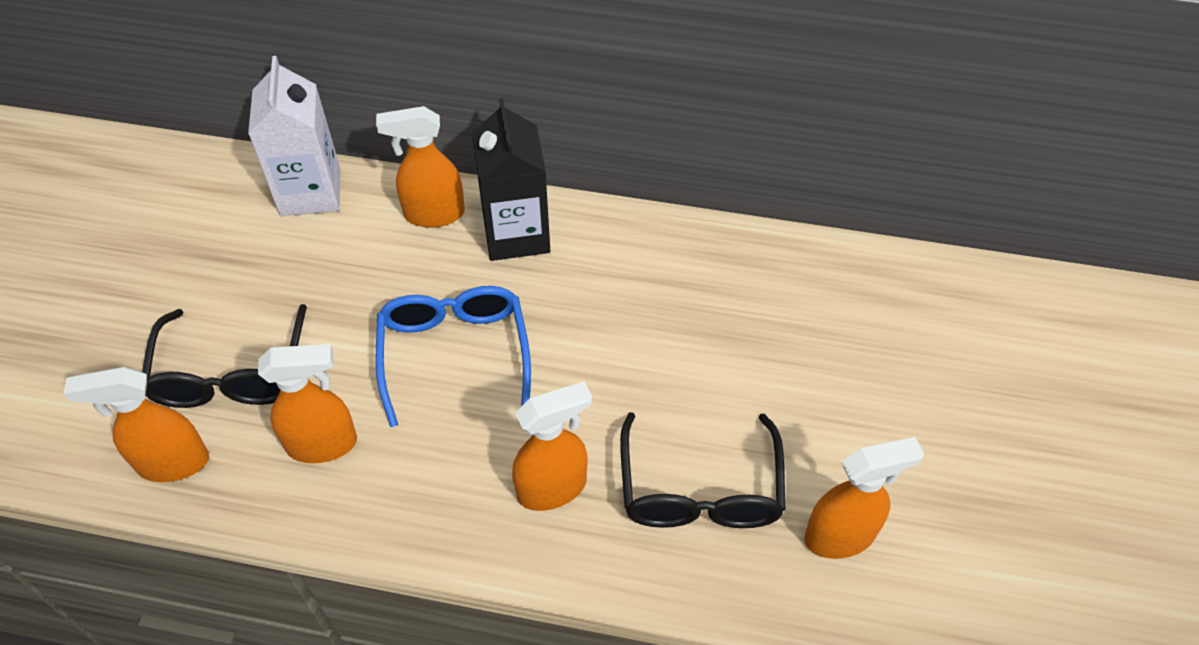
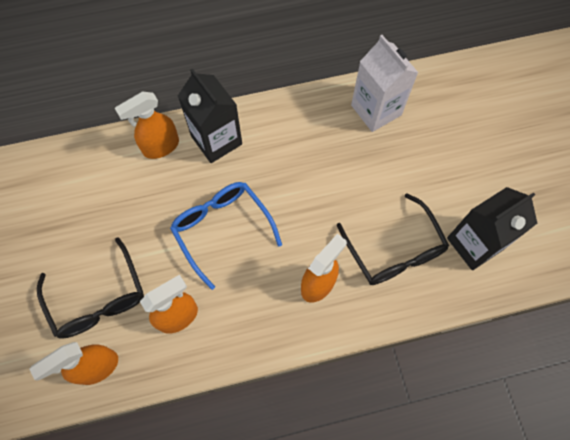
camera: 25 degrees left, 15 degrees up
(310, 192) = (76, 162): white carton -> white carton (376, 110)
(840, 536) = (474, 244): orange spray bottle -> black carton

